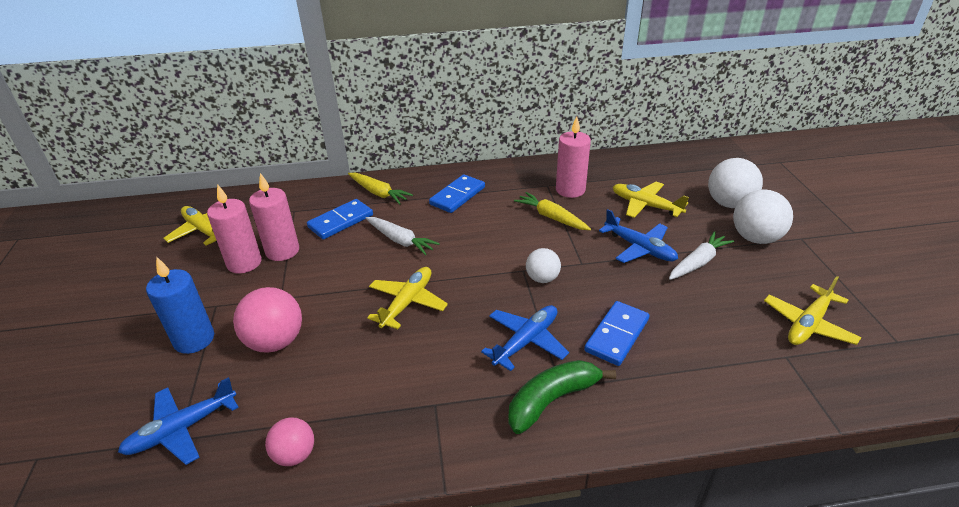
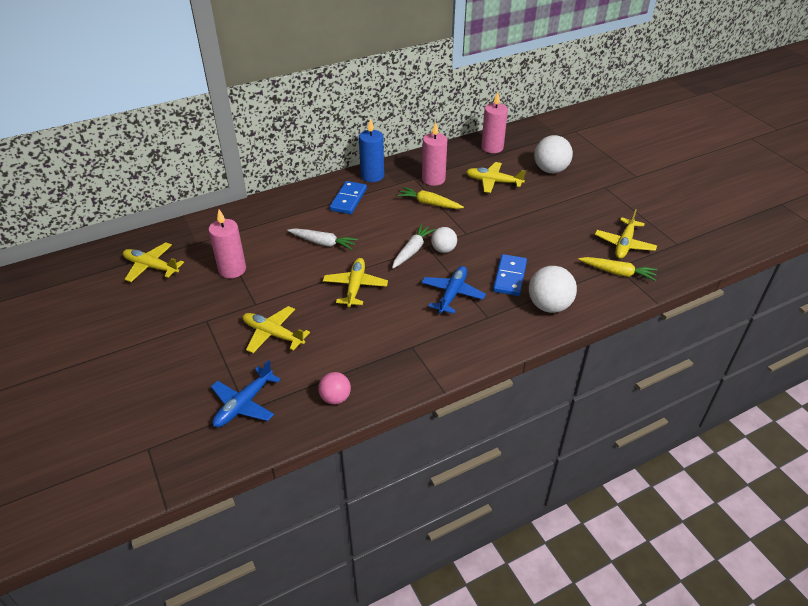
camera: 20 degrees left, 5 degrees up
(194, 339) = (208, 347): blue candle -> blue candle (372, 176)
(244, 263) = (206, 285): pink candle -> pink candle (492, 147)
(275, 342) = (273, 334): pink ball -> yellow plane
(341, 221) = (265, 237): blue domino -> none
(378, 193) = (282, 208): yellow carrot -> yellow carrot (617, 272)
(552, 400) = (486, 325): green banana -> none
(639, 248) = (501, 214): blue plane -> none
(698, 262) = (544, 217): white carrot -> white carrot (412, 250)
(755, 238) = (575, 192): white ball -> white ball (549, 306)

